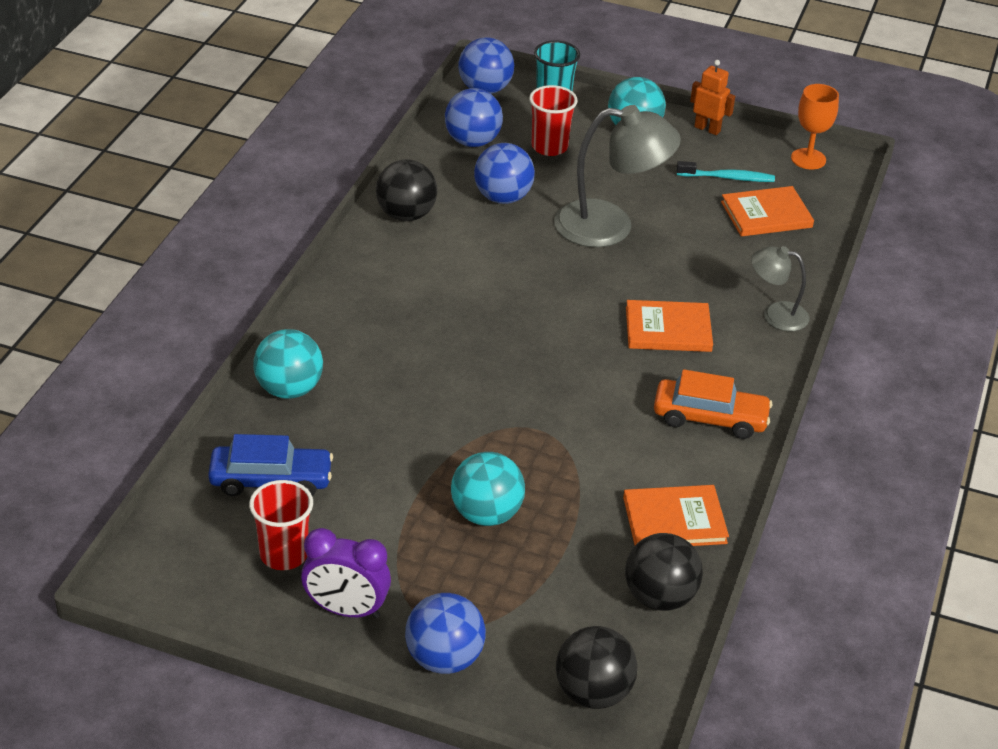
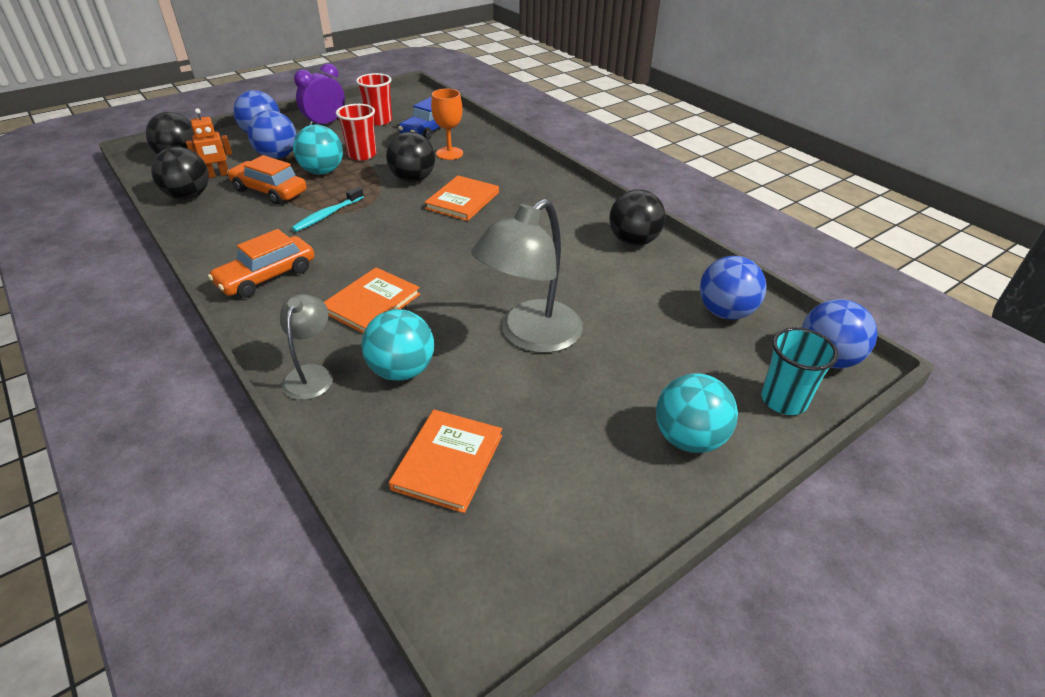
camera: 125 degrees right, 0 degrees up
(289, 389) = (491, 151): turquoise ball -> turquoise ball (401, 370)
(427, 421) = (413, 179): none -> black ball
(503, 197) = (622, 294): blue ball -> blue ball (277, 156)
(549, 147) = (688, 356): red cup -> red cup (362, 155)
(575, 530) = (269, 191): none -> orange car
(674, 520) = (221, 223): orange book -> orange book (462, 201)
(707, 129) = (653, 513): orange robot -> orange robot (218, 175)
(728, 178) = (539, 469): turquoise toothbrush -> turquoise toothbrush (327, 215)
(776, 314) = (311, 374): grey lamp -> grey lamp turned 45 degrees counterclockwise
(808, 159) = (517, 587): orange goblet -> orange goblet (449, 153)

